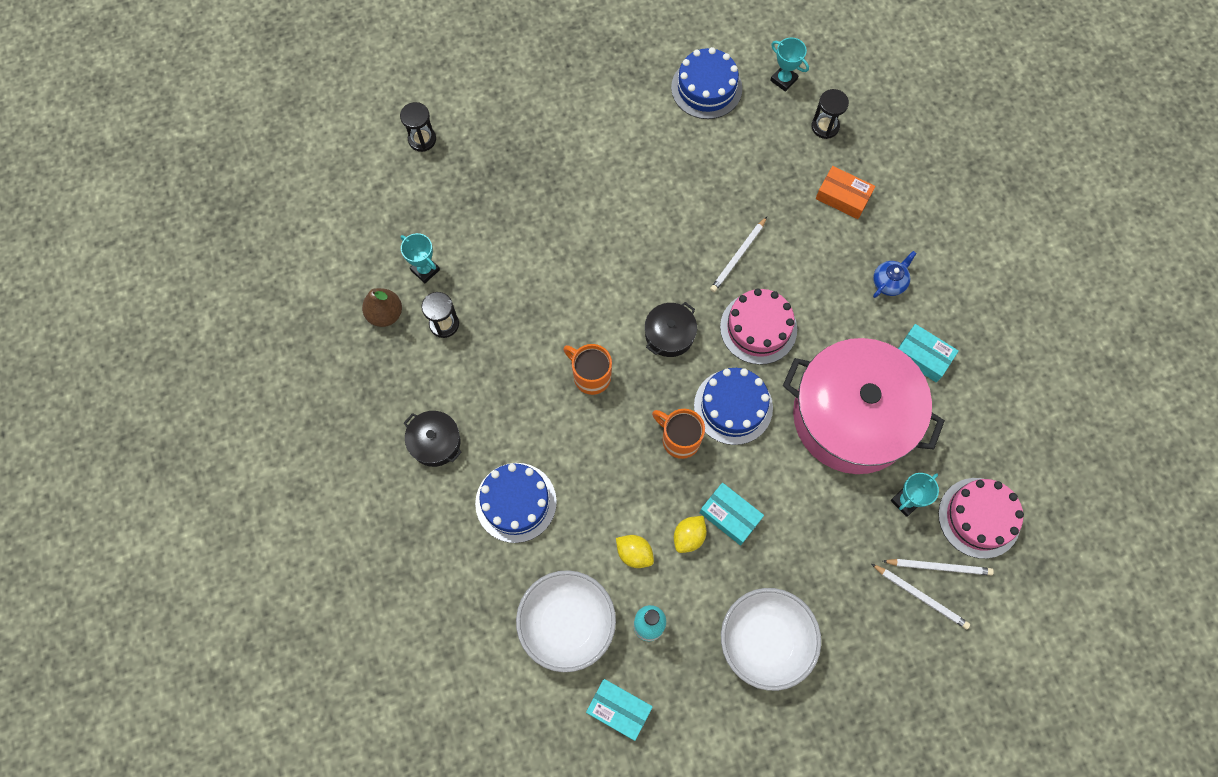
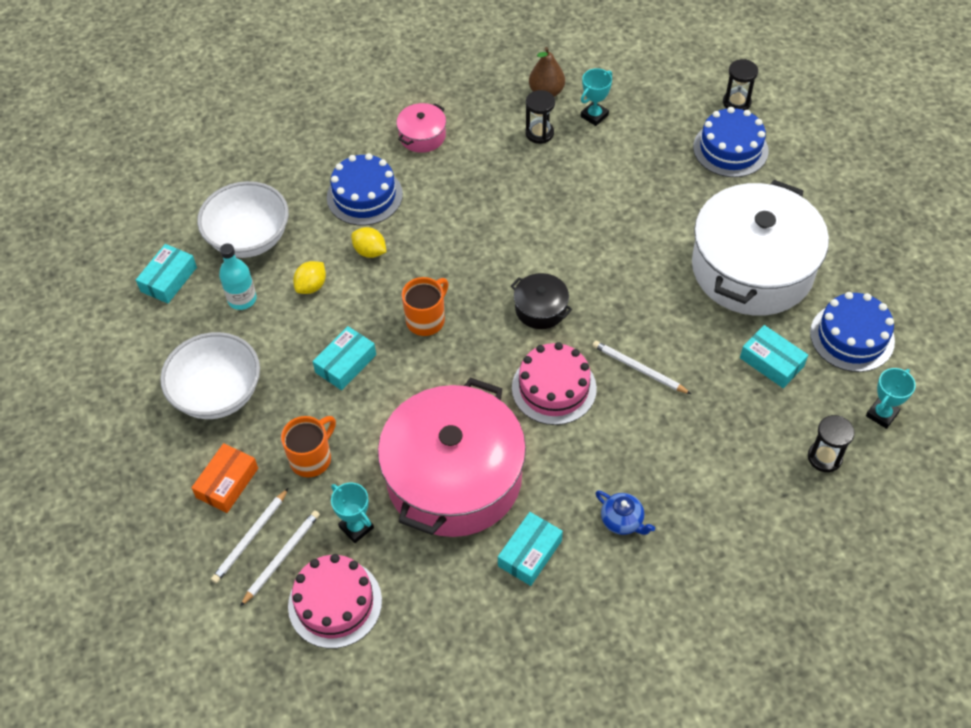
camera: 90 degrees right, 15 degrees down
(435, 442) = (422, 136): black pot -> pink pot
(590, 376) = (492, 245): orange mug -> orange mug (312, 458)
(629, 153) = (752, 268): none -> white pot
(689, 537) = (326, 329): yellow lemon -> yellow lemon (370, 251)
(731, 151) = (771, 362): none -> turquoise box
(733, 406) = (462, 365): blue cake -> blue cake (730, 149)
(843, 197) = (730, 475): orange box -> orange box (227, 483)
(939, 567) = (281, 557): white pencil -> white pencil turned 150 degrees counterclockwise

